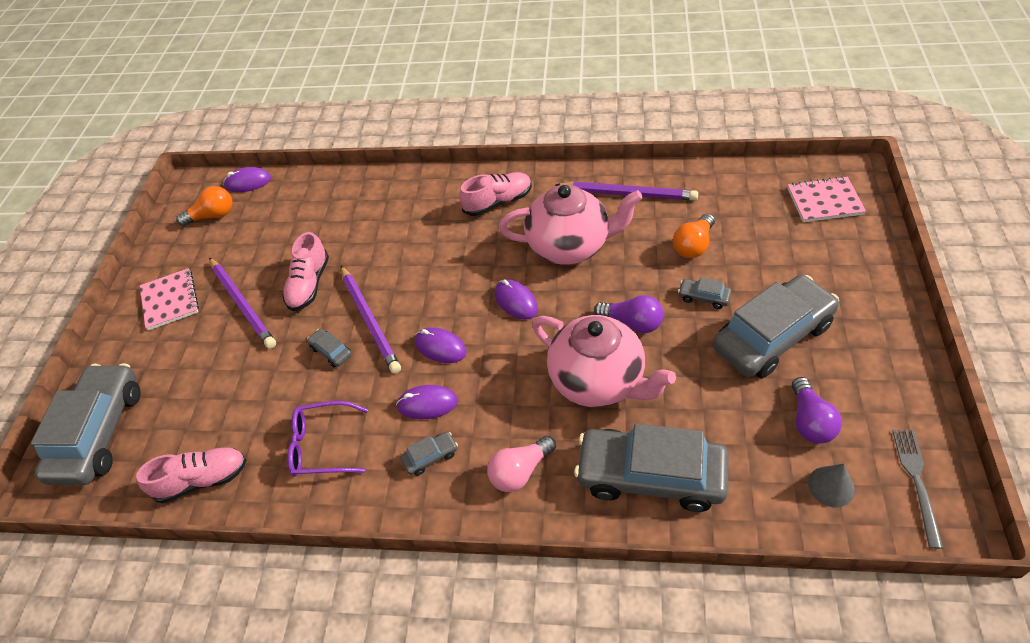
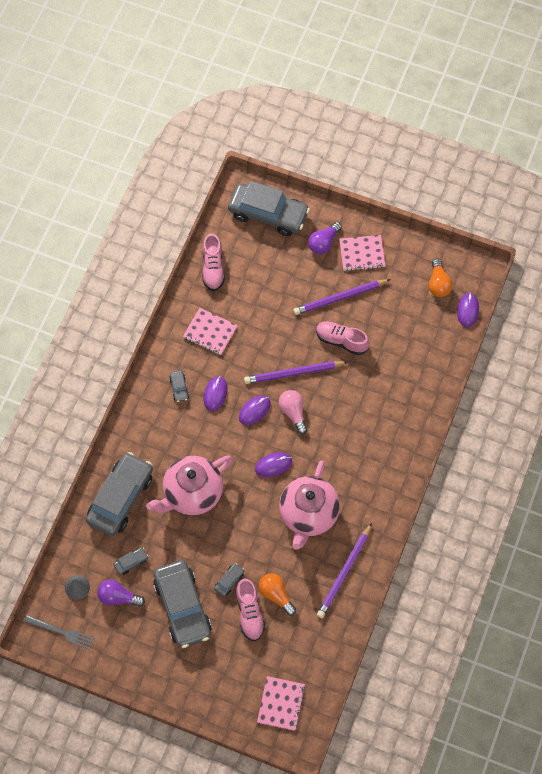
camera: 100 degrees right, 15 degrees up
(322, 445) = (210, 332): purple glasses -> pink notebook
(331, 351) = (277, 346): grey car -> grey car (131, 562)
(498, 202) = (373, 480): pink shoe -> pink shoe (249, 613)
(520, 471) = (151, 432): pink light bulb -> pink light bulb (293, 413)
(632, 323) = (227, 529): purple light bulb -> purple light bulb (323, 243)

